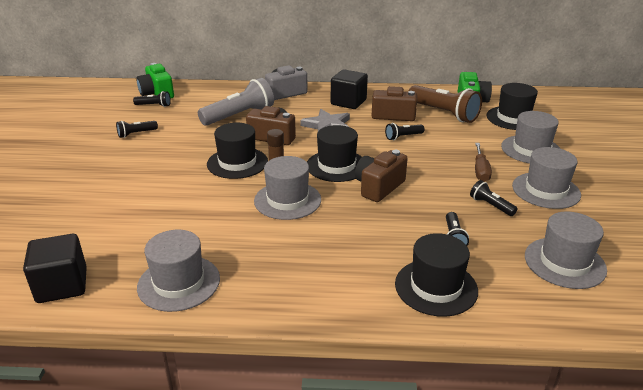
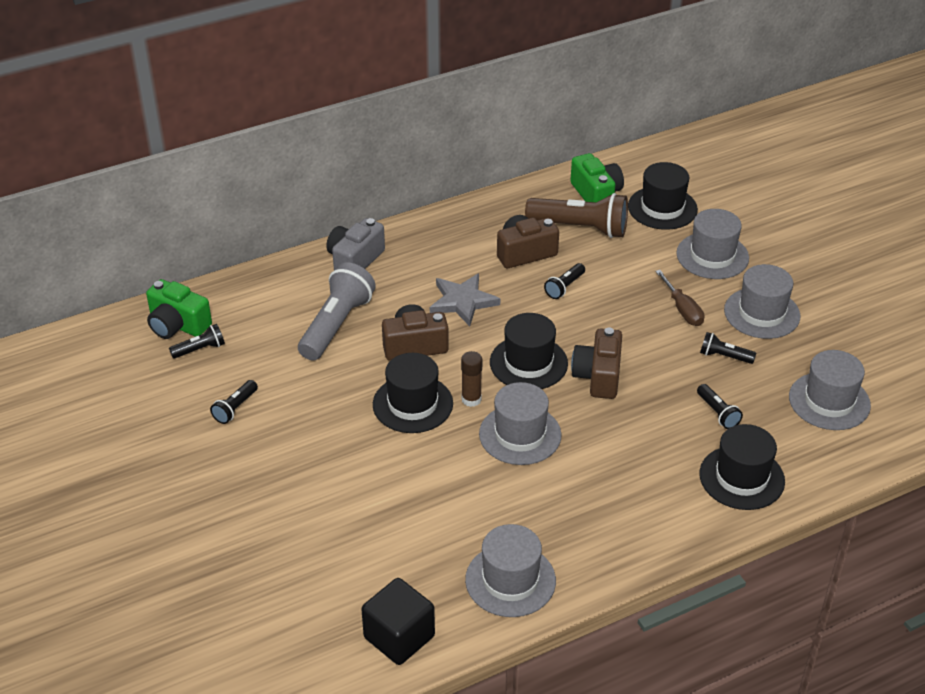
camera: 30 degrees left, 10 degrees up
(348, 102) = (452, 248): black cube -> none

